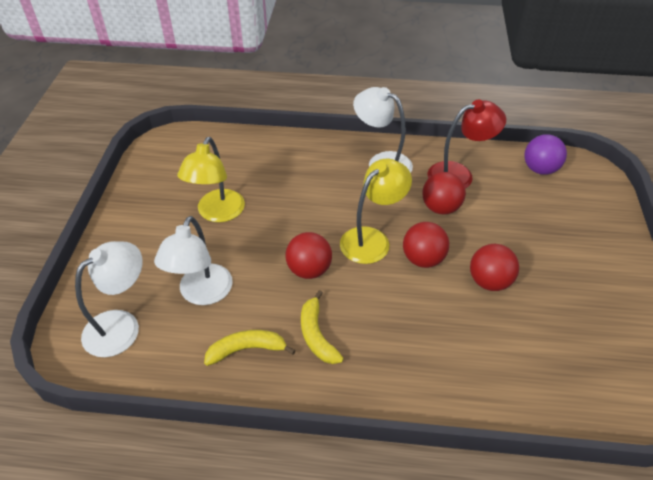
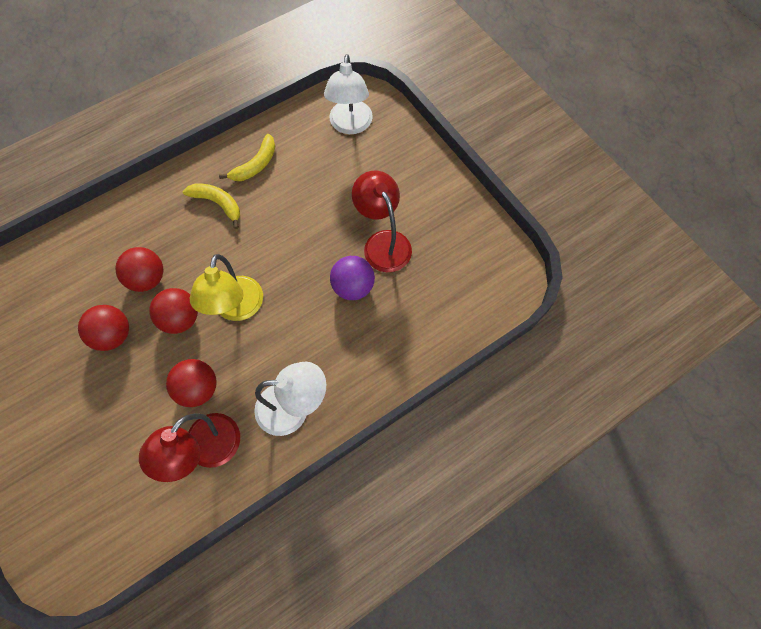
camera: 140 degrees right, 20 degrees up
(202, 294) = (322, 177): white lamp -> none
(217, 213) = (383, 242): yellow lamp -> red lamp
(309, 270) = (264, 246): red ball -> red ball (147, 279)
(540, 169) = (122, 528): purple ball -> purple ball (353, 287)

